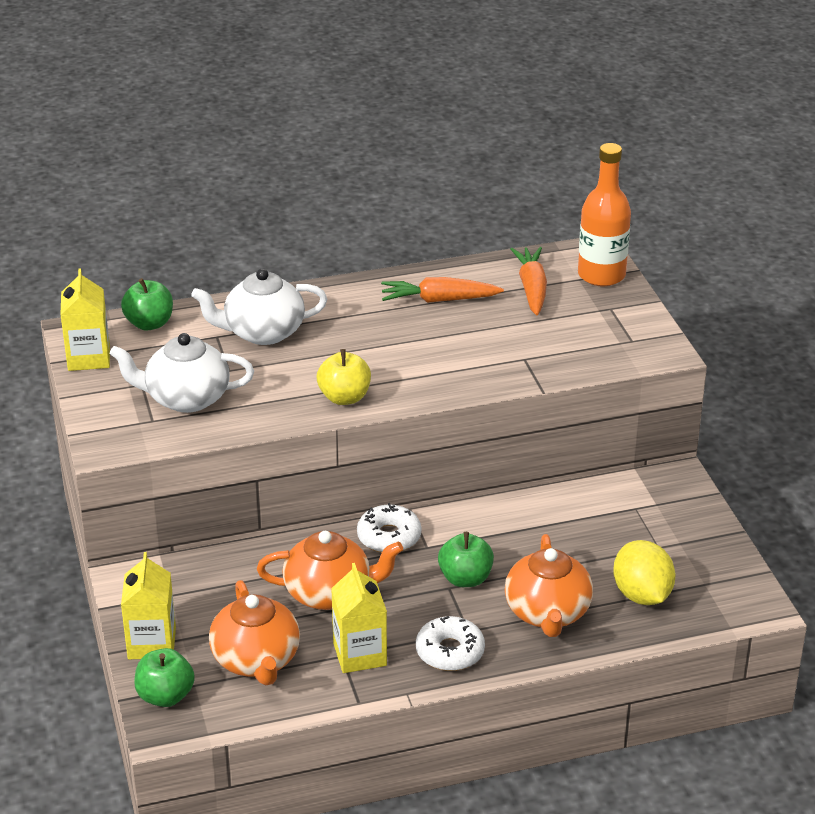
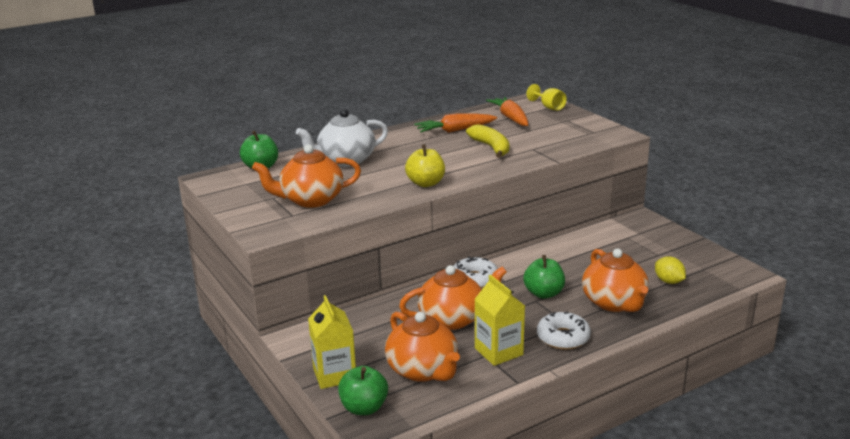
camera: 15 degrees left, 10 degrees down
(89, 358) = (225, 189): yellow carton -> none
(186, 398) = (311, 200): white teapot -> orange teapot
(469, 345) = (491, 147): none -> yellow banana
(601, 275) = (549, 107): orange bottle -> yellow goblet
(642, 595) = (668, 281): yellow lemon -> yellow lemon, size x0.62

